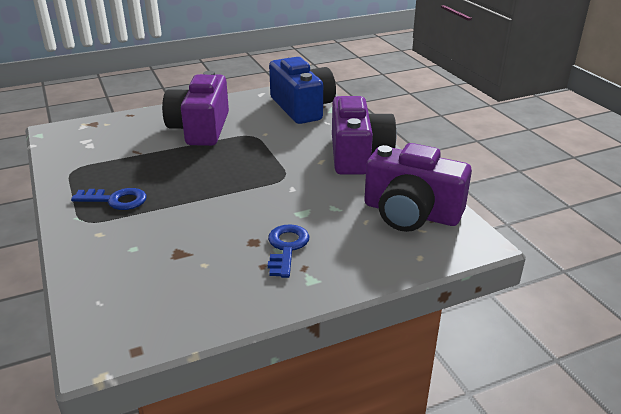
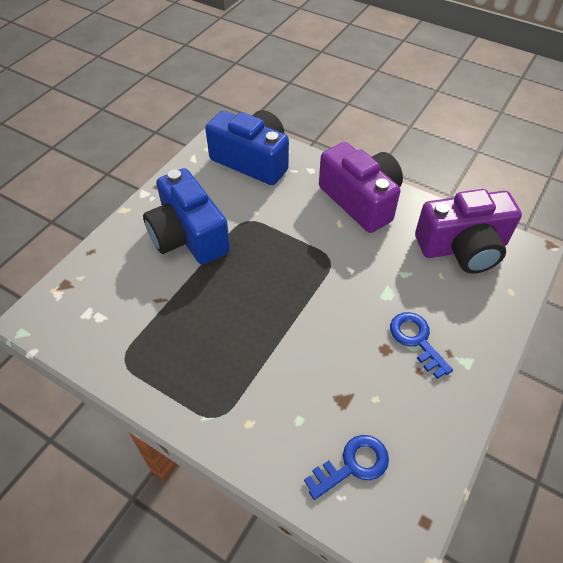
camera: 35 degrees left, 20 degrees up
(116, 200) = (216, 374): blue key -> blue key (353, 465)
(200, 129) = (188, 236): purple camera -> blue camera

